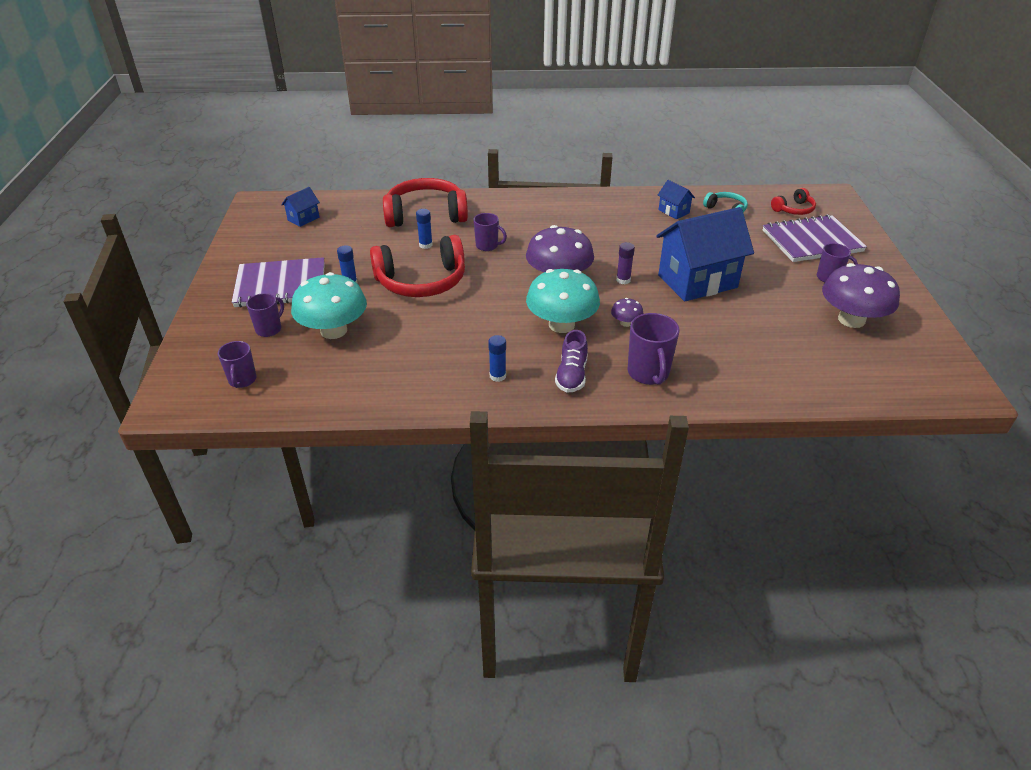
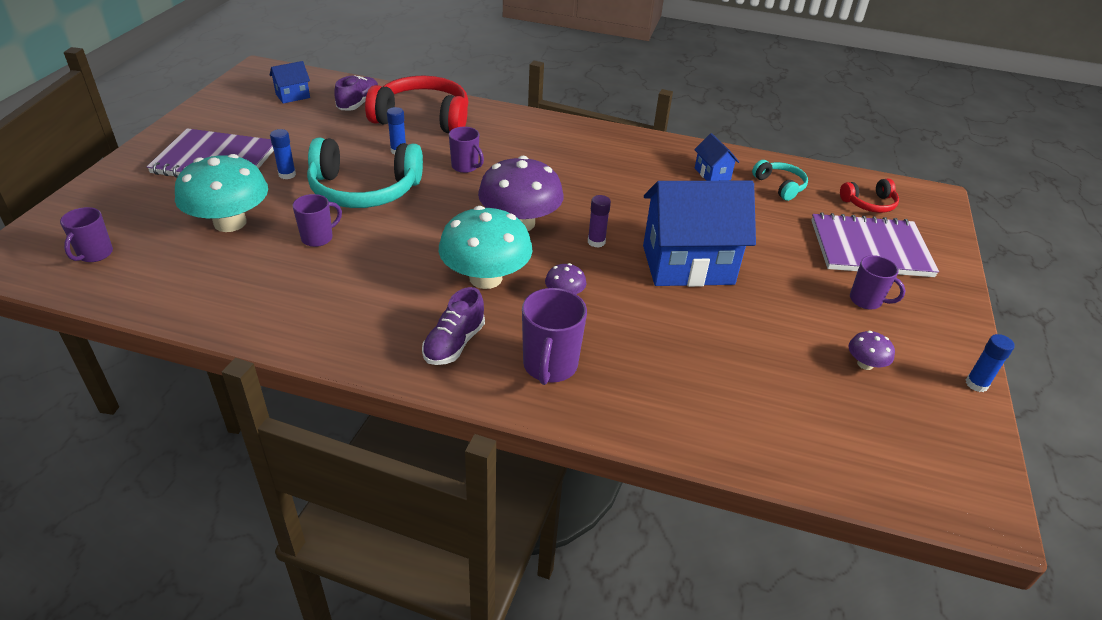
camera: 15 degrees right, 0 degrees up
(269, 329) = (166, 205): purple mug -> purple mug (318, 238)
(364, 214) = (358, 104): none -> purple shoe
(421, 281) = (364, 190): red headphones -> turquoise headphones
(497, 376) = (367, 321): blue glue stick -> blue glue stick (976, 384)
(851, 320) = (865, 364): purple mushroom -> purple mushroom, size x0.44

